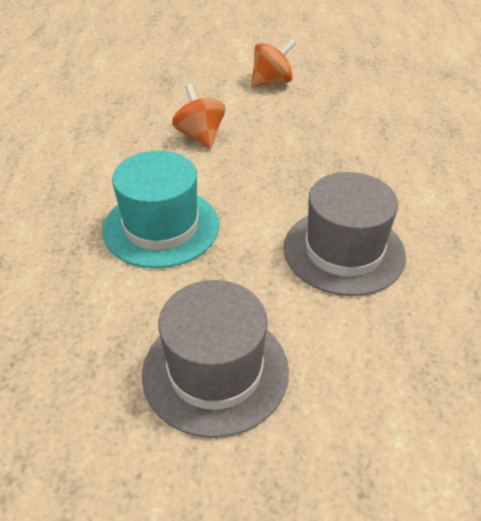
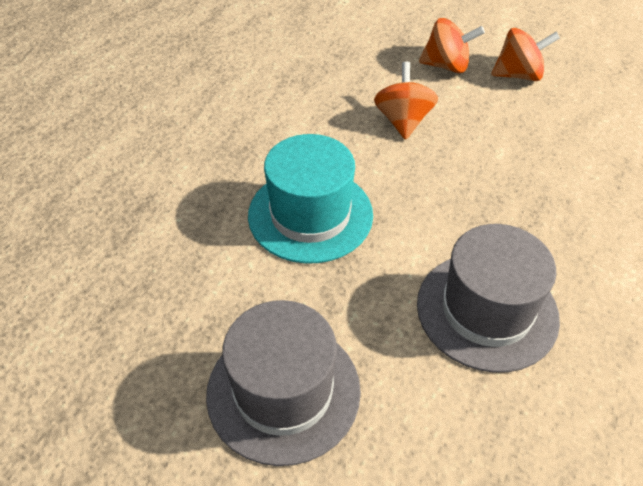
camera: 25 degrees right, 5 degrees up
(213, 89) = (446, 66): none -> orange spinning top

